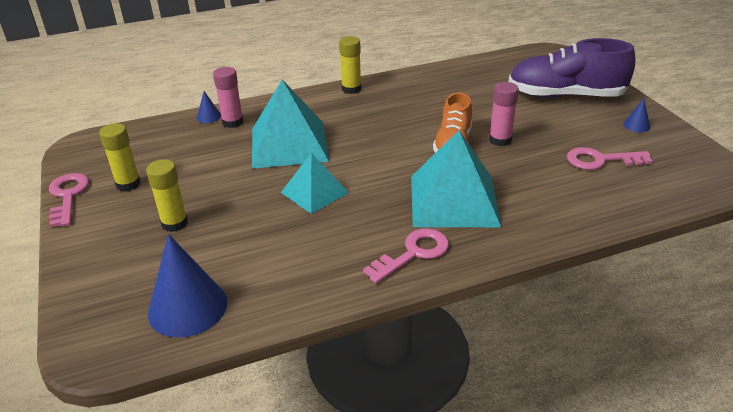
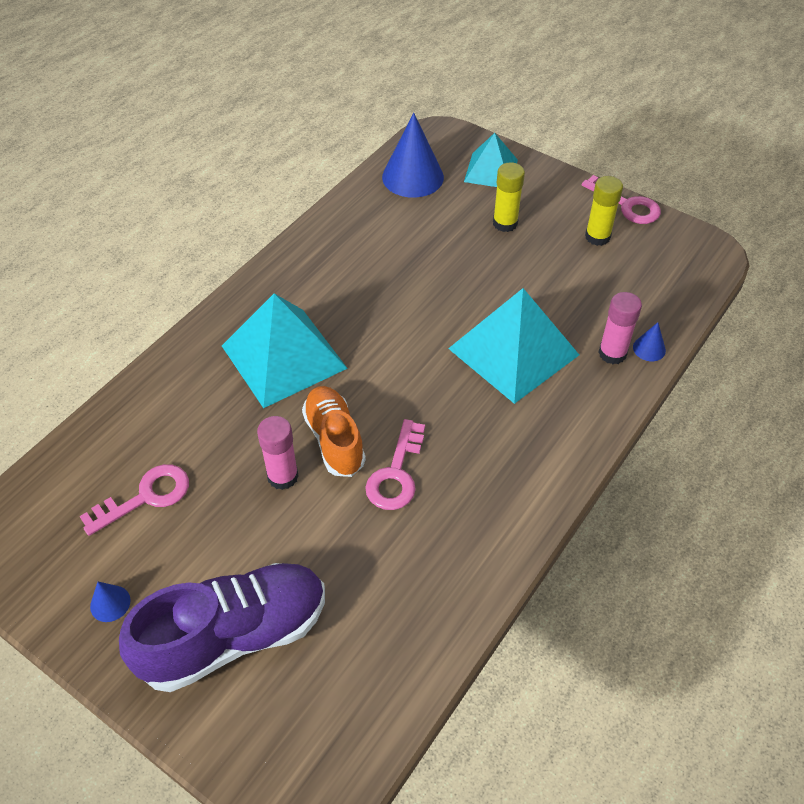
camera: 145 degrees right, 15 degrees up
(314, 192) = (423, 305): turquoise pyramid -> turquoise pyramid (491, 170)
(351, 89) = (546, 489): yellow glue stick -> none
(413, 253) = (284, 285): pink key -> pink key (396, 473)

